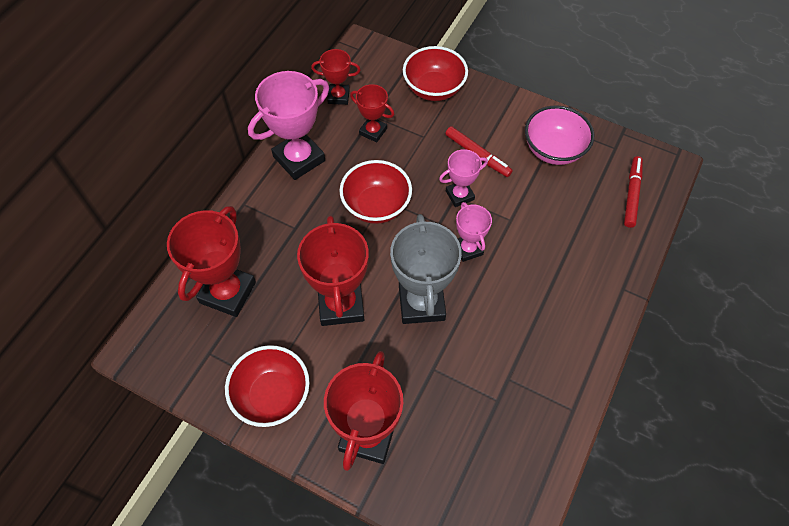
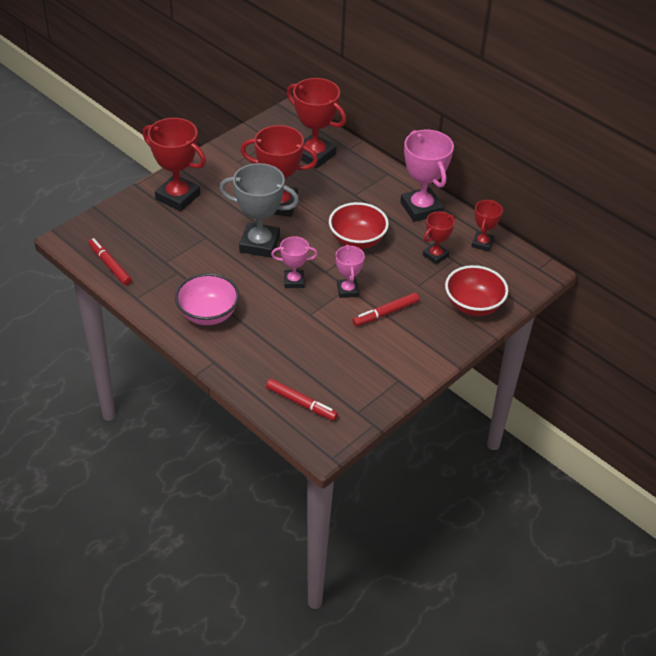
camera: 105 degrees right, 15 degrees down
(272, 395) = (228, 162): red bowl -> none
(533, 469) = (110, 265): none -> red marker
(553, 150) = (372, 366): pink bowl -> pink bowl (208, 314)

